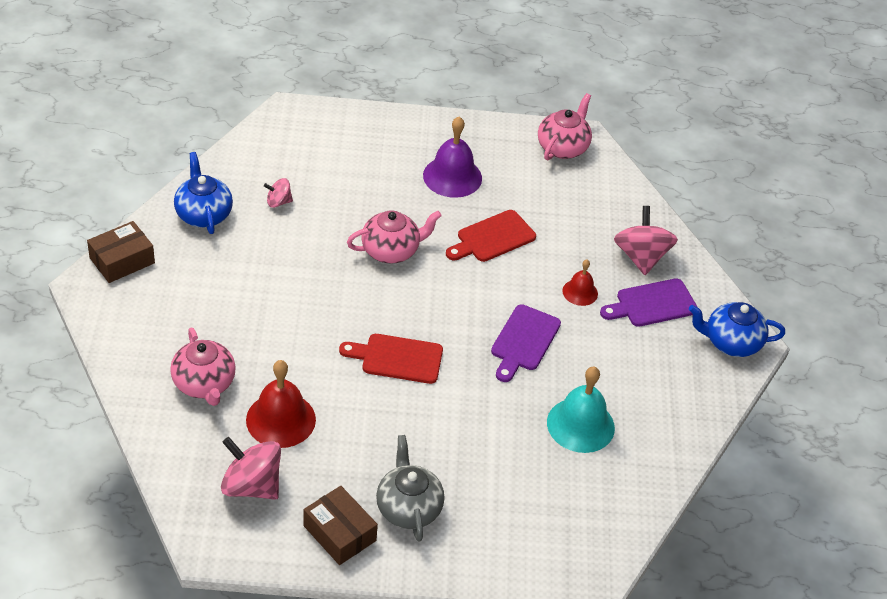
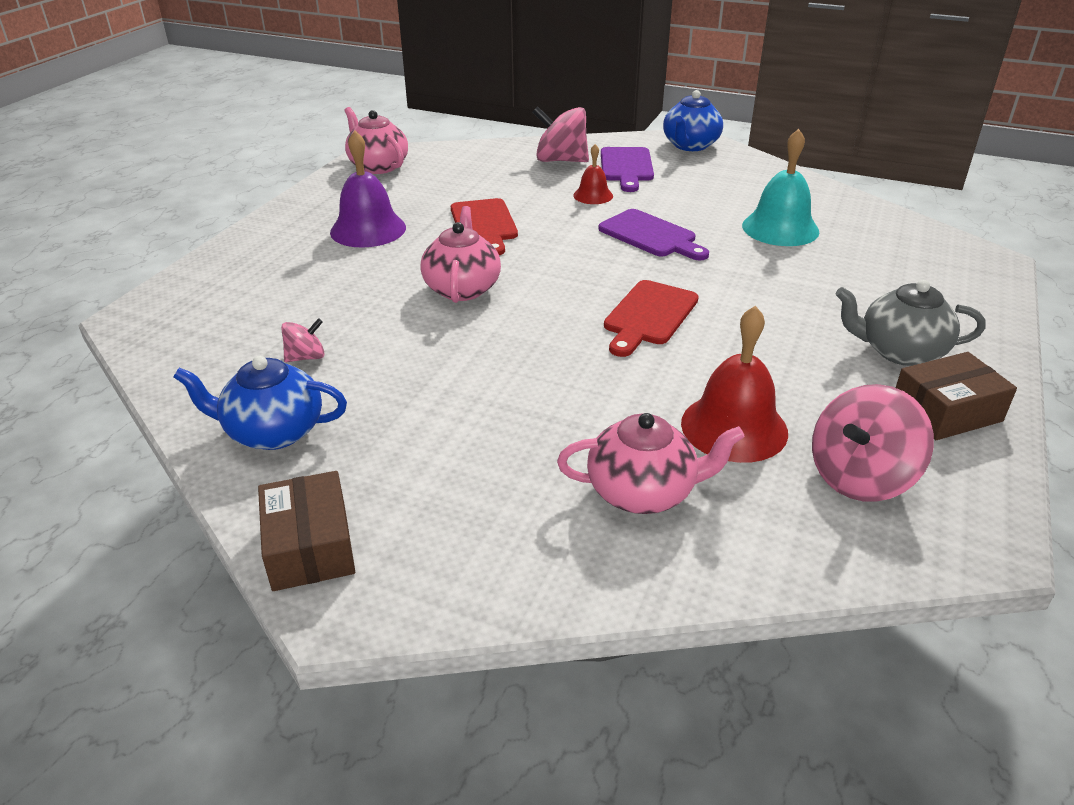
camera: 65 degrees left, 10 degrees down
(278, 202) = (306, 357): pink spinning top -> pink spinning top turned 135 degrees counterclockwise

